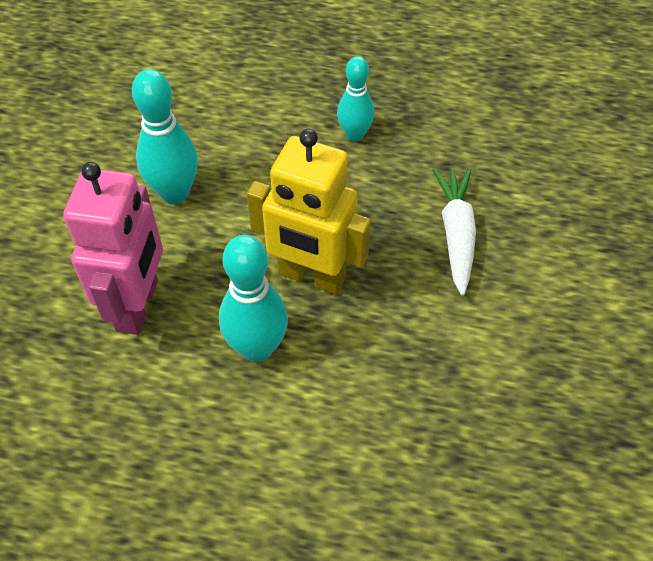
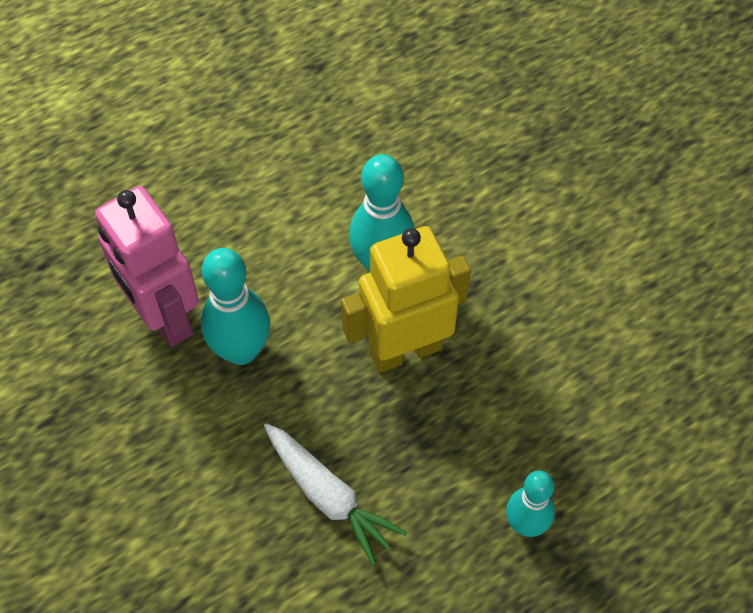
camera: 135 degrees right, 5 degrees up
(138, 306) = (499, 220): pink robot -> pink robot (164, 317)
(174, 193) = (596, 323): turquoise bowling pin -> turquoise bowling pin (241, 350)

